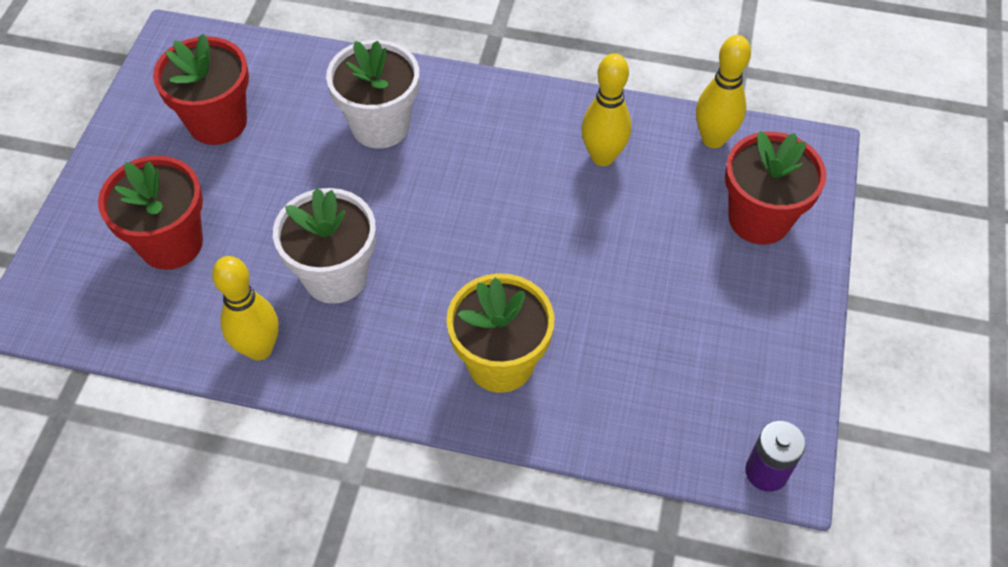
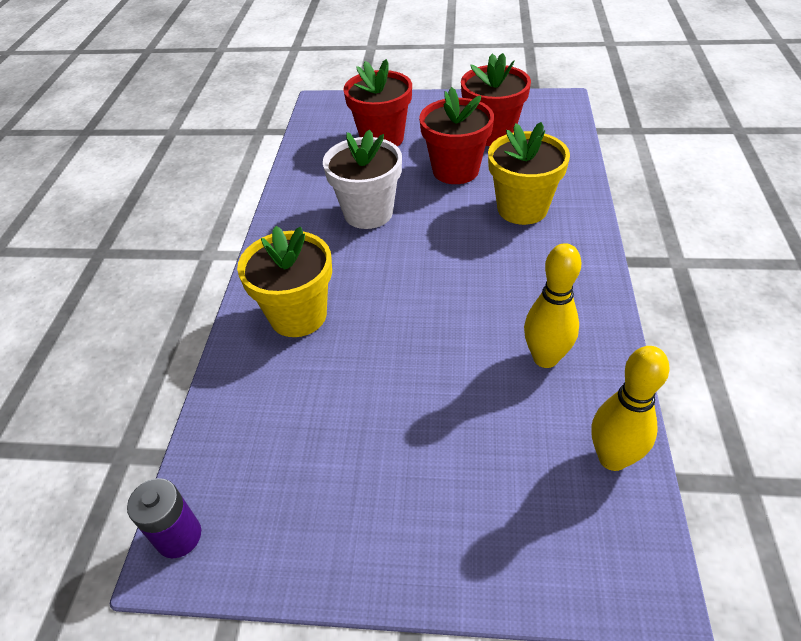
camera: 85 degrees right, 10 degrees down
(259, 349) = (303, 191): yellow bowling pin -> none
(380, 126) = (522, 208): white flower pot -> yellow flower pot
(759, 219) = (506, 515): red flower pot -> red flower pot (455, 170)

